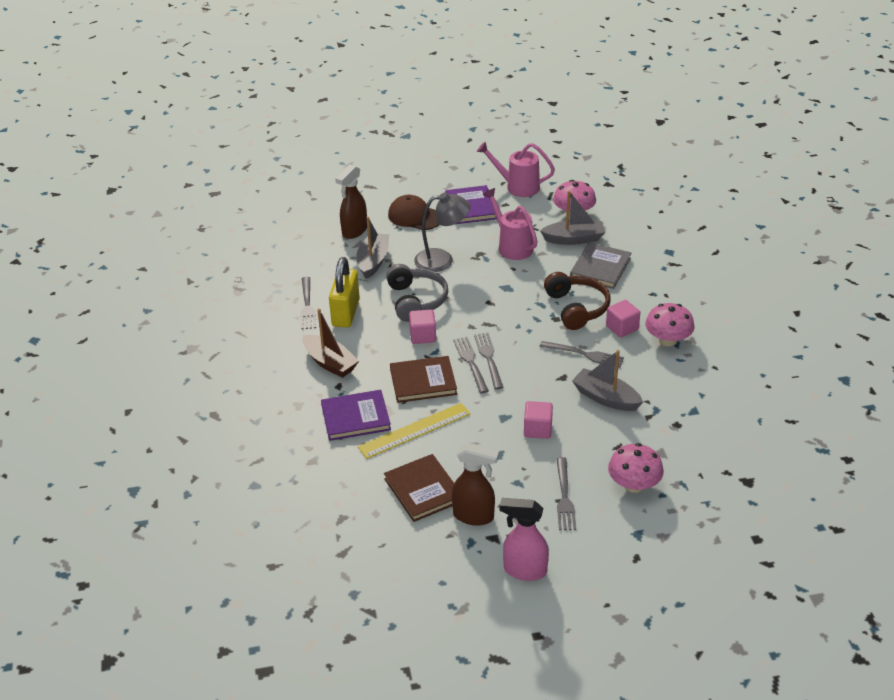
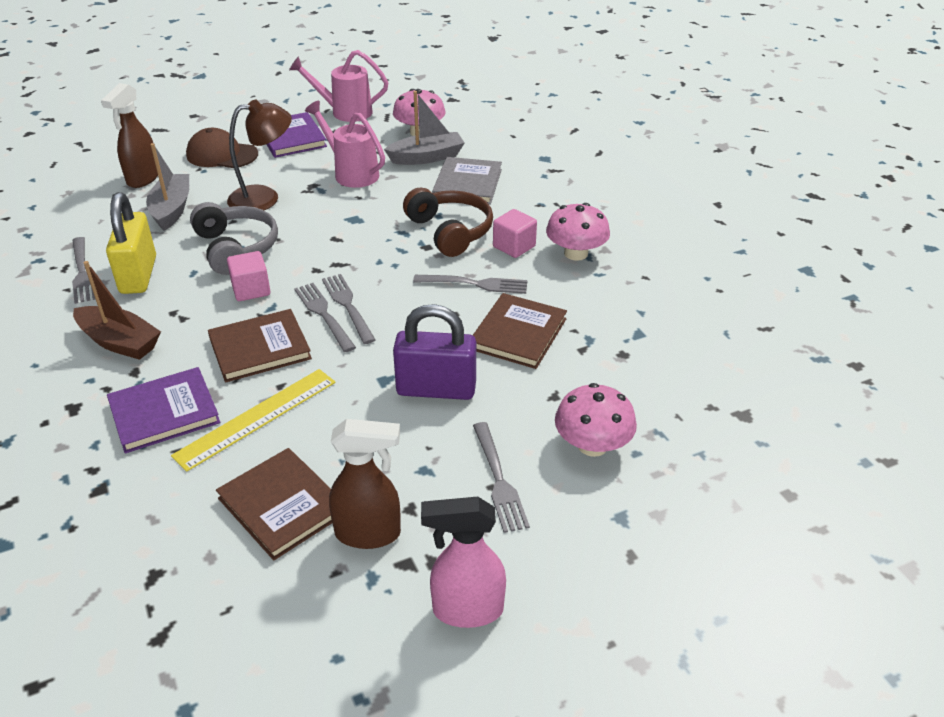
camera: 15 degrees left, 0 degrees up
(442, 260) = (264, 198): grey lamp -> brown lamp
(537, 429) = (436, 389): pink cube -> purple padlock
(606, 398) = (518, 334): grey boat -> brown book

